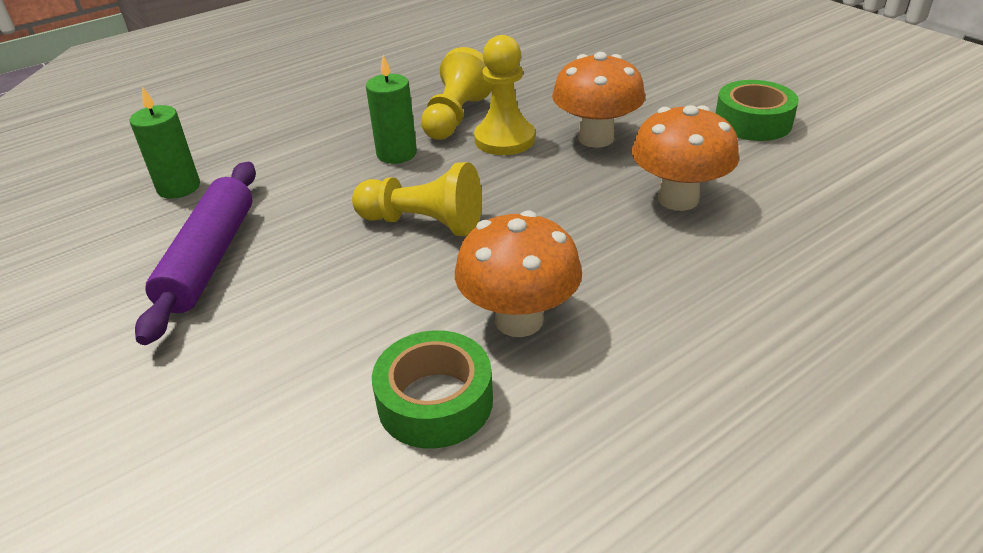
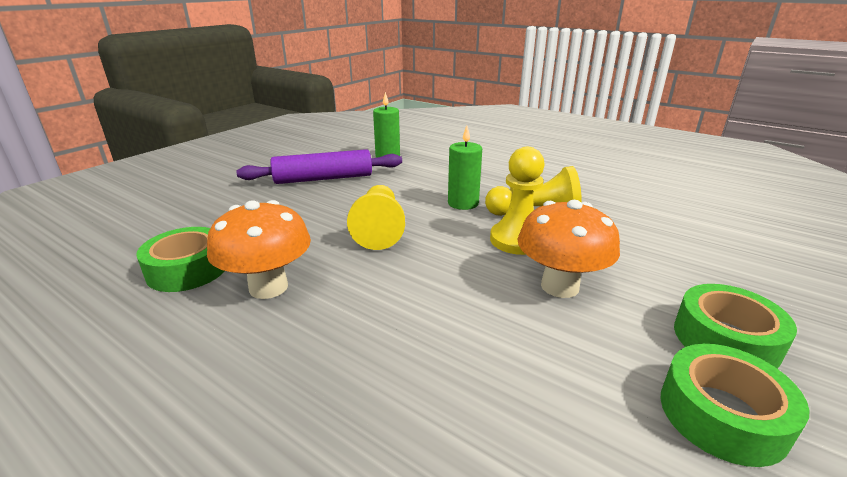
camera: 70 degrees right, 10 degrees down
(678, 199) = (477, 356): orange mushroom -> none
(684, 95) = (725, 339): none -> green tape

